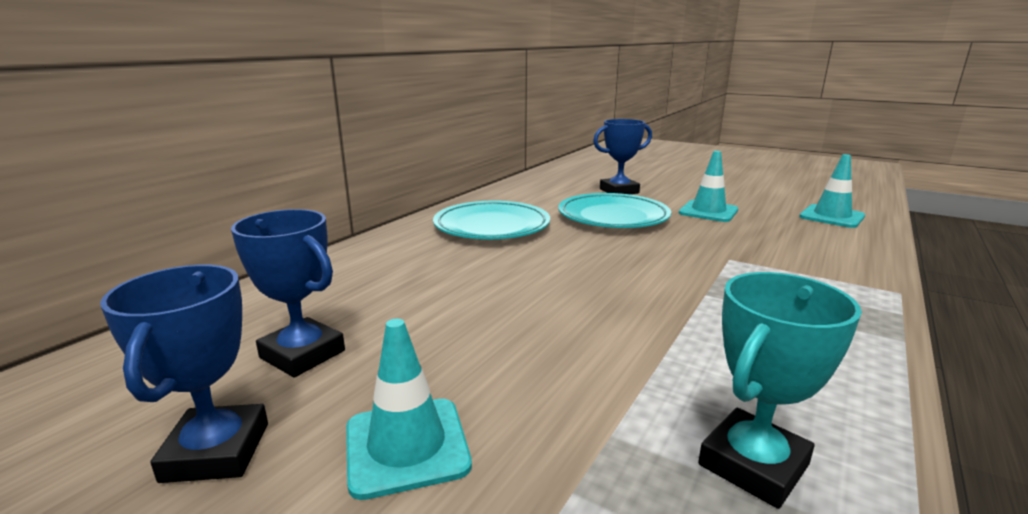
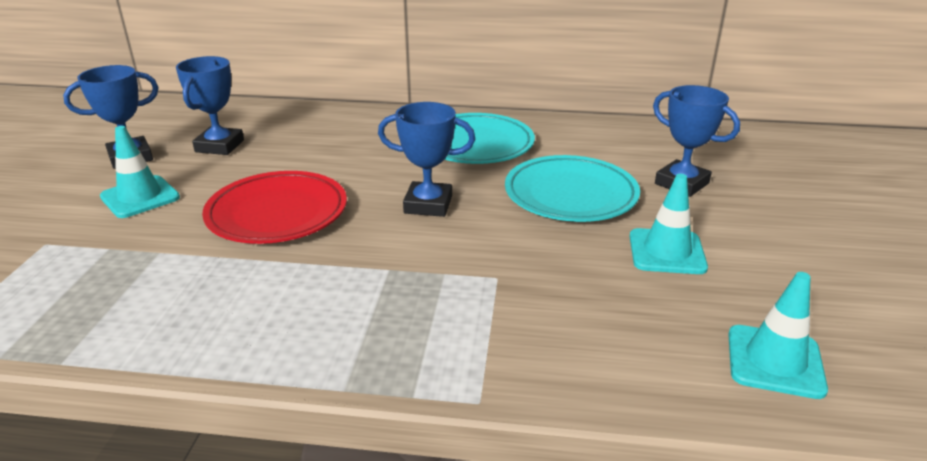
camera: 65 degrees right, 10 degrees up
(557, 333) = (277, 213): none -> red plate
(593, 261) = (428, 205): none -> blue trophy
(753, 465) = (136, 303): turquoise trophy -> none

